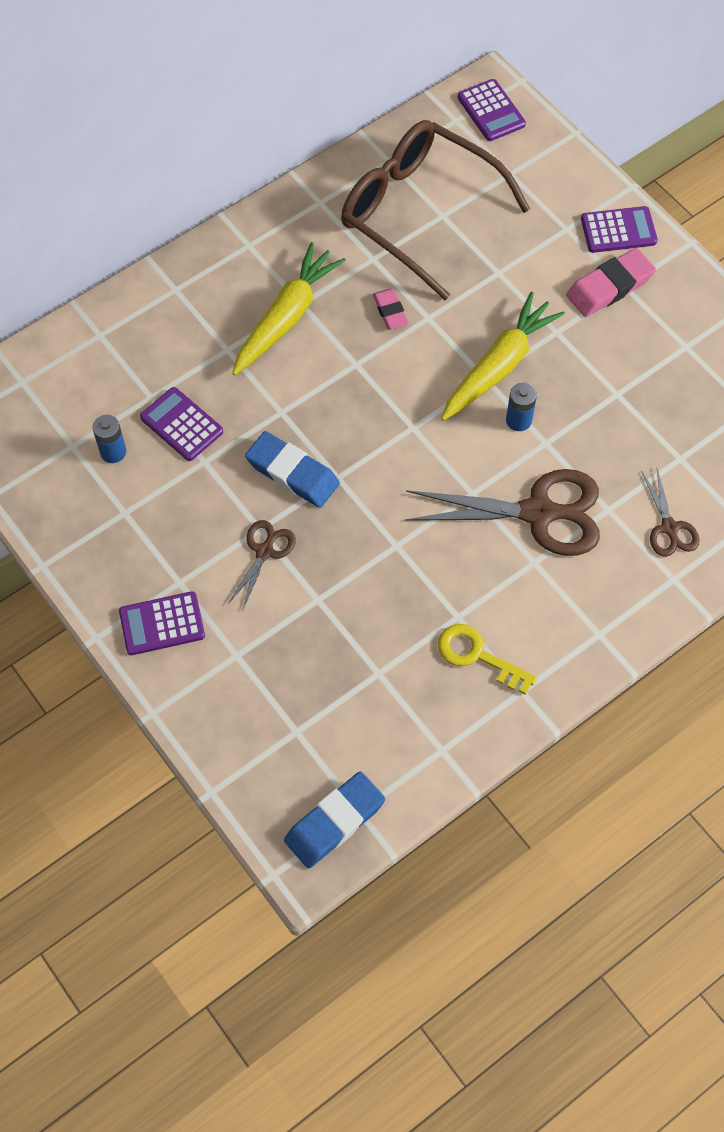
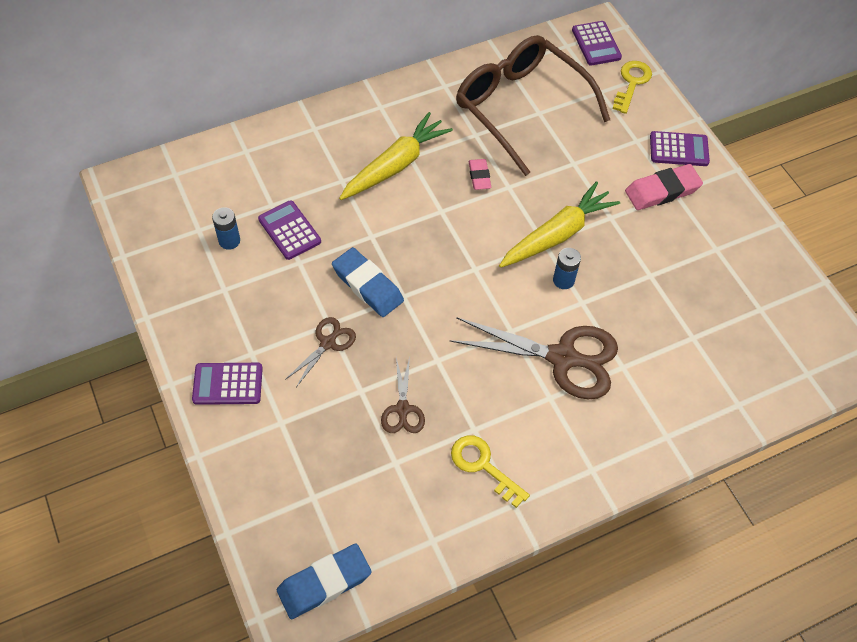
camera: 10 degrees right, 5 degrees down
(545, 155) = (631, 83): none -> yellow key
(669, 528) = (672, 393): brown scissors -> brown scissors (402, 409)

